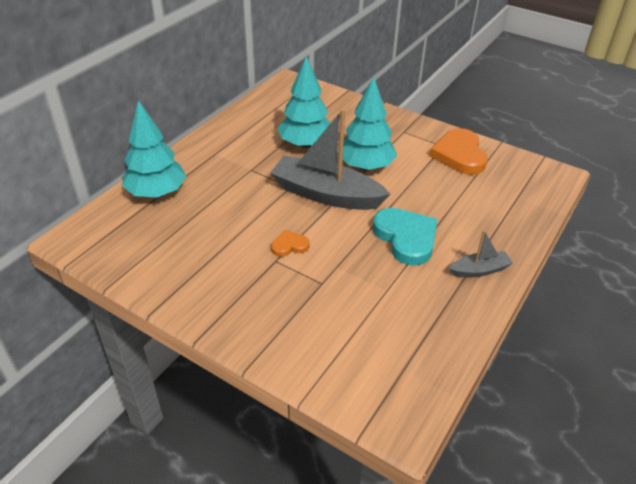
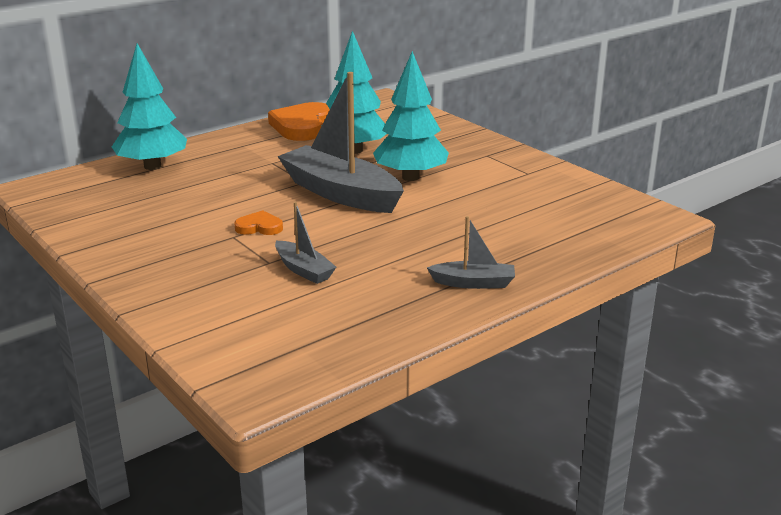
camera: 20 degrees right, 15 degrees down
(353, 286) = (304, 270): none -> grey boat
(406, 238) = (404, 242): turquoise heart -> none
(459, 155) = (541, 183): orange heart -> orange heart (302, 126)

